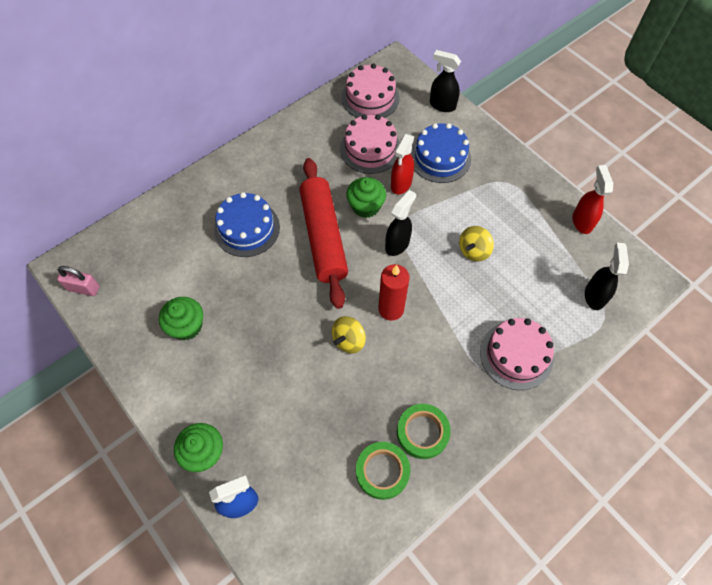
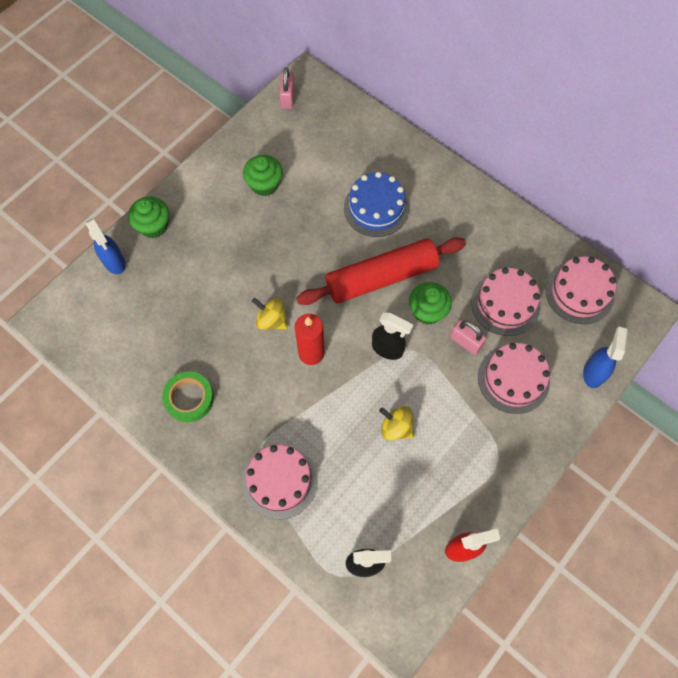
camera: 80 degrees right, 5 degrees up
(382, 471) = (150, 368): green tape -> none
(401, 184) = (465, 342): red spray bottle -> pink padlock
(440, 158) = (513, 379): blue cake -> pink cake
(442, 105) = (593, 372): black spray bottle -> blue spray bottle

